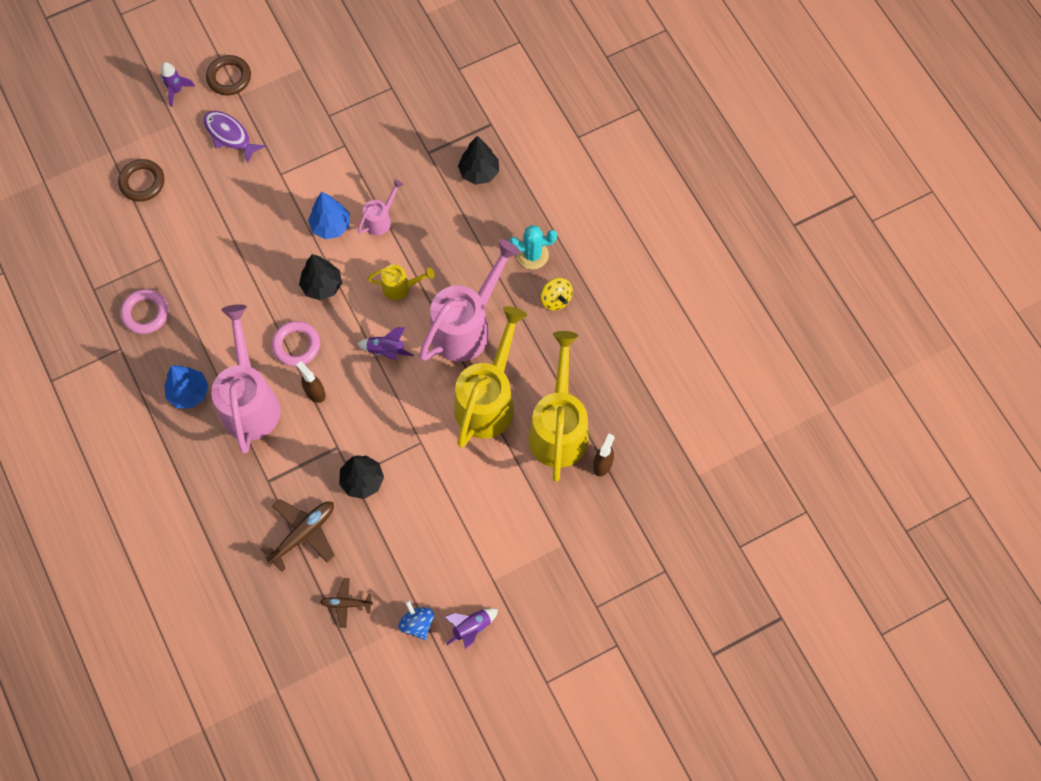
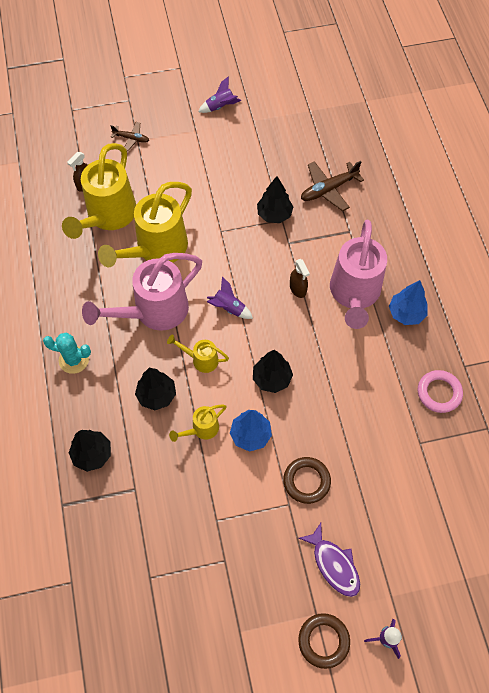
camera: 165 degrees left, 5 degrees down
(142, 182) = (432, 532): brown ring -> brown ring (306, 481)
(296, 345) = (306, 331): pink ring -> none
(346, 603) = (306, 139): brown plane -> brown plane (131, 139)
(380, 220) = (202, 429): pink watering can -> yellow watering can
(417, 623) = (257, 117): blue spinning top -> none
(435, 241) = (156, 395): none -> black tree
(556, 299) = (69, 316): yellow spinning top -> none

